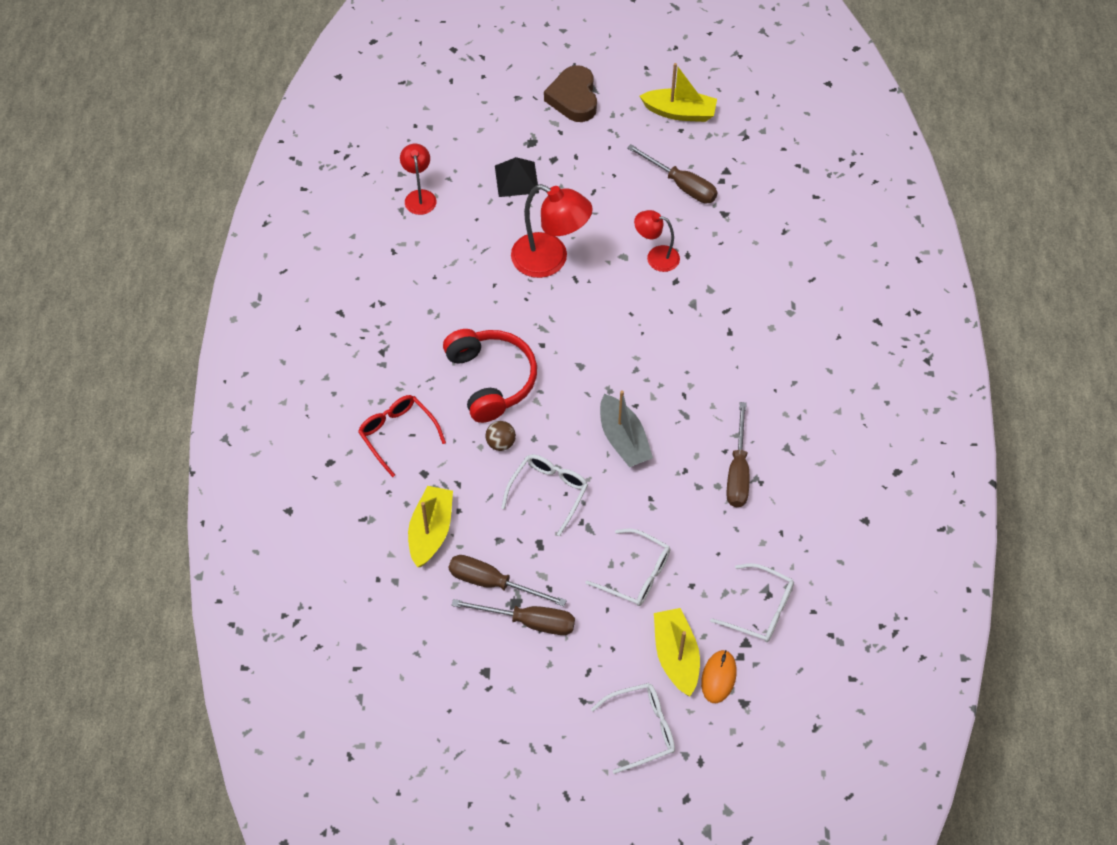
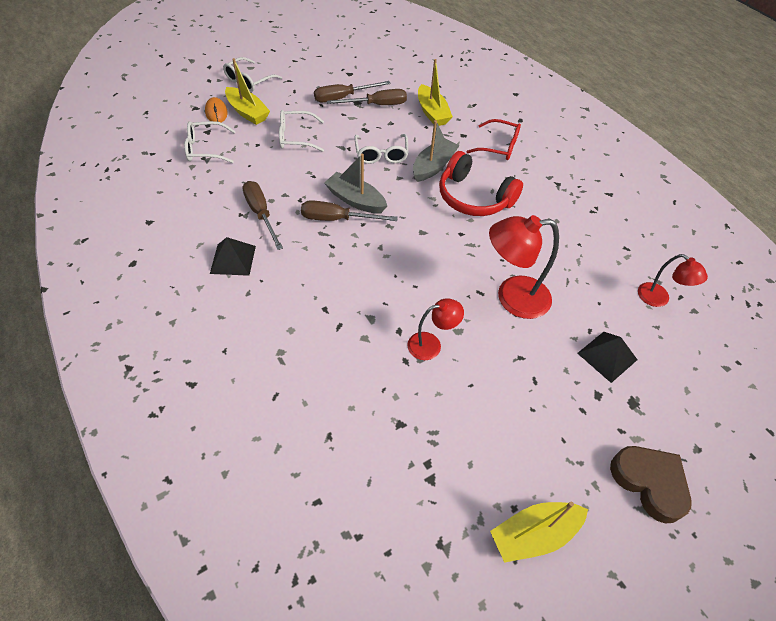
camera: 145 degrees right, 5 degrees down
(501, 443) = (433, 166): brown ball -> grey boat
(681, 185) = (463, 434): brown screwdriver -> brown screwdriver (337, 219)
(793, 427) = (233, 259): none -> black pyramid

